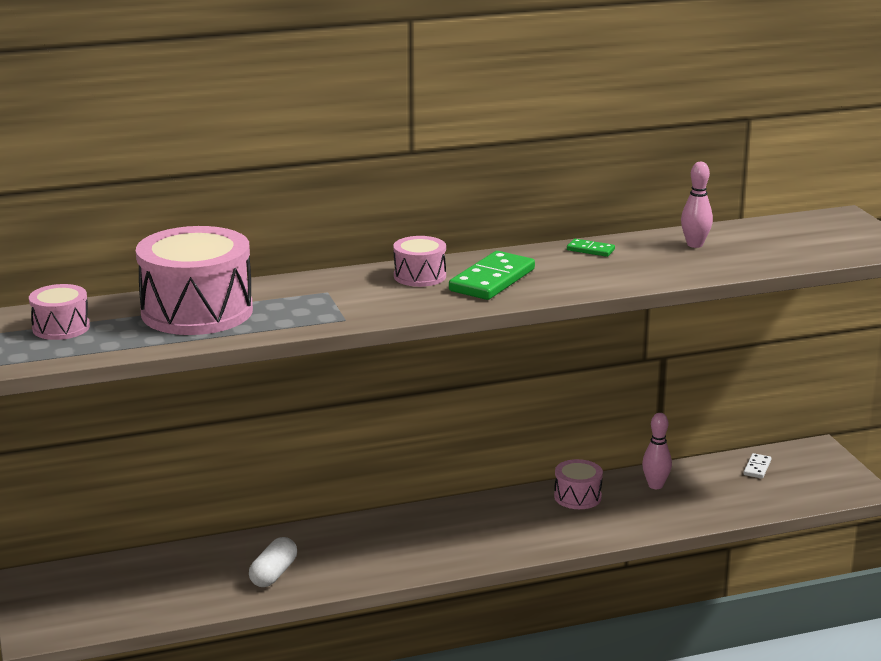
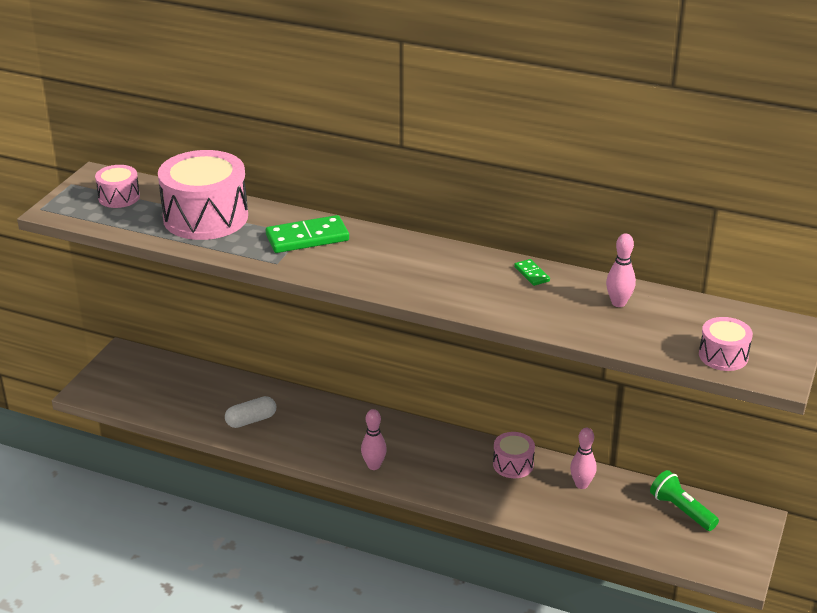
camera: 40 degrees right, 10 degrees up
(420, 276) = (378, 247): pink drum -> pink drum (723, 356)
(456, 554) = (374, 466): none -> pink bowling pin
(492, 280) = (419, 271): green domino -> green domino (307, 238)
(757, 468) = (681, 510): white domino -> green flashlight

